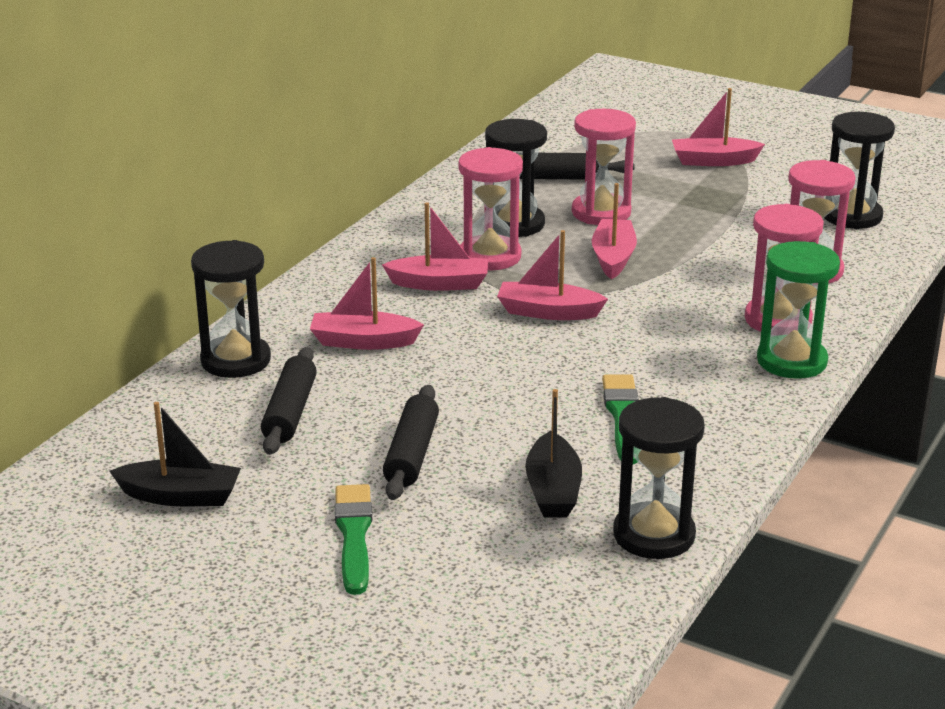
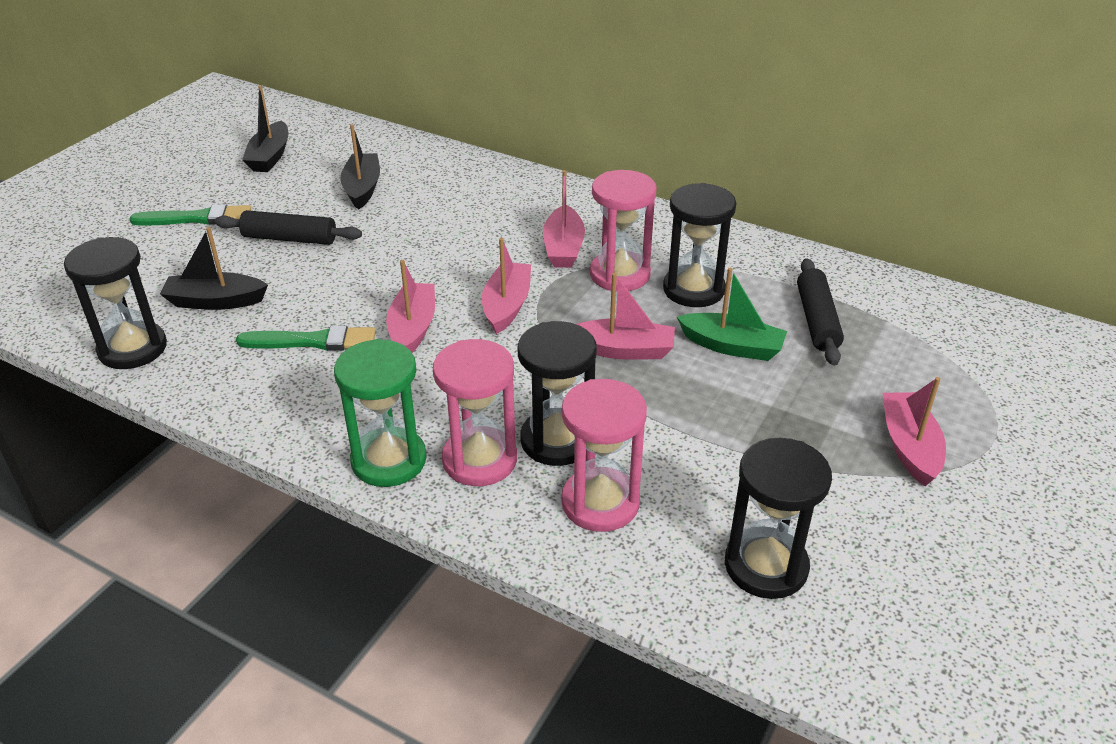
camera: 90 degrees right, 10 degrees up
(235, 360) = (441, 164): black hourglass -> black hourglass (557, 440)
(290, 412) = (362, 188): black rolling pin -> black boat
(363, 342) = (463, 214): pink boat -> pink boat (413, 328)
(601, 213) = (732, 346): pink hourglass -> green boat

